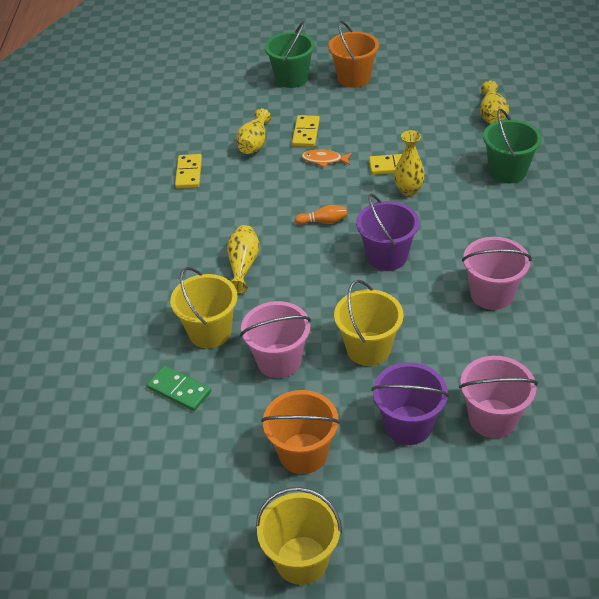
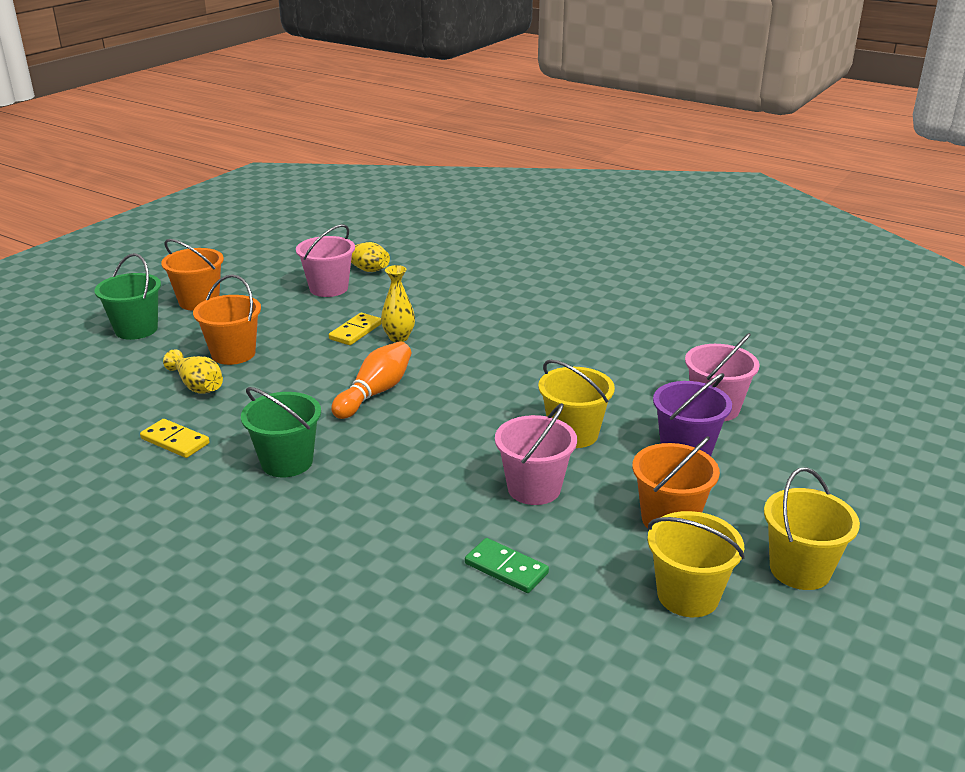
camera: 60 degrees left, 15 degrees down
(179, 390) = (506, 568): green domino -> green domino turned 60 degrees clockwise
(210, 332) = (443, 516): yellow bucket -> yellow bucket (688, 595)
(243, 265) = (372, 460): yellow vase -> none
(306, 133) = (233, 354): yellow domino -> orange bucket
(323, 221) = (375, 393): orange bowling pin -> orange bowling pin, size x1.85
(324, 160) = (289, 359): orange fish -> none
(386, 256) = (468, 380): purple bucket -> none
(491, 294) = (576, 353): pink bucket -> pink bucket (329, 288)
(507, 171) = (442, 290): green bucket -> green bucket (287, 462)

